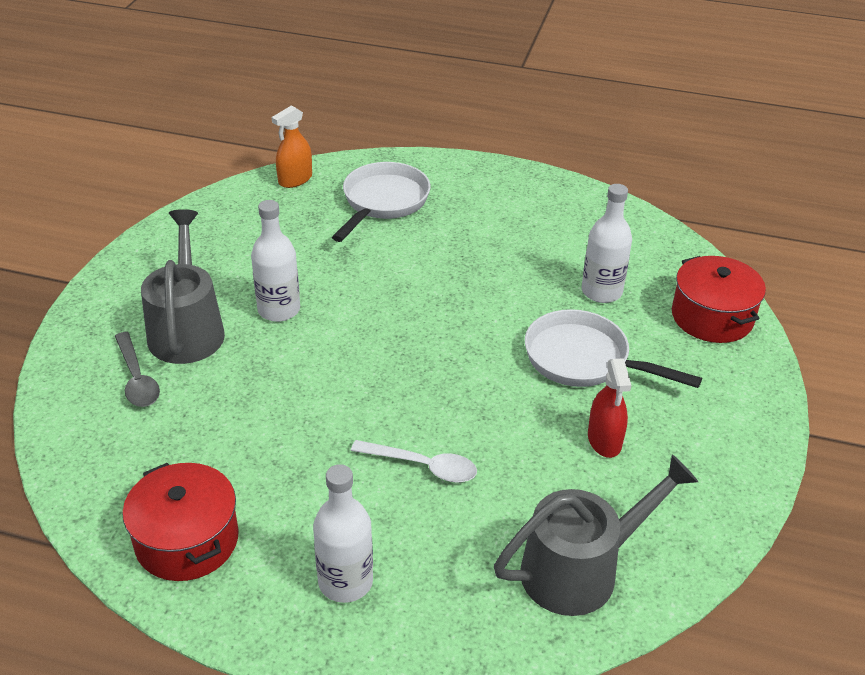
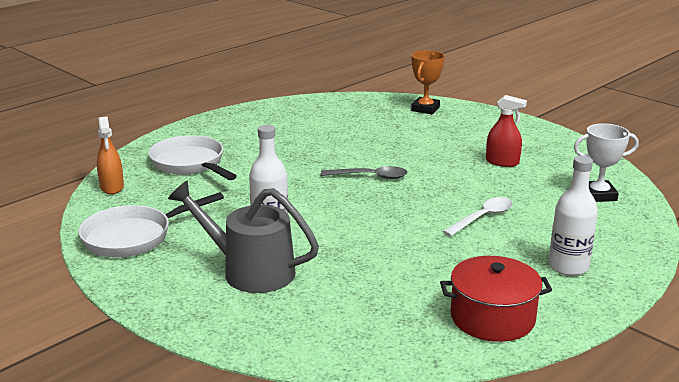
camera: 60 degrees left, 15 degrees down
(137, 379) = (289, 305): grey spoon -> grey spoon (370, 177)
(581, 569) = (598, 195): grey watering can -> white trophy
(584, 359) = (428, 148): white pan -> white pan (133, 237)
(601, 292) = (372, 127): white bottle -> none
(712, 317) = (425, 109): red pot -> orange trophy

